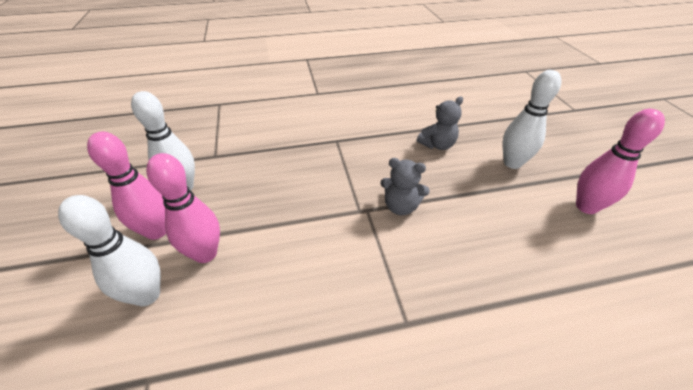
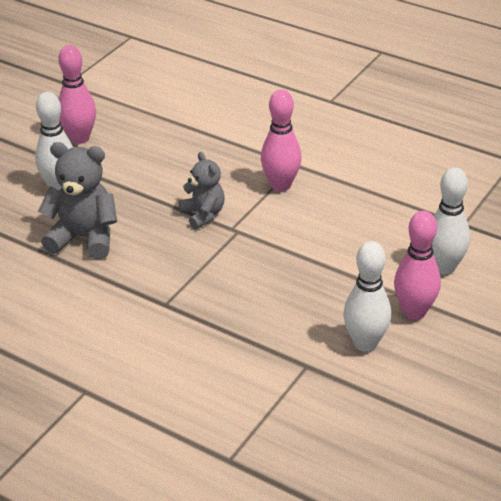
camera: 135 degrees left, 5 degrees down
(205, 254) = (386, 270): pink bowling pin -> pink bowling pin (281, 185)
(437, 145) = (84, 238): grey teddy bear -> grey teddy bear, size x1.57

